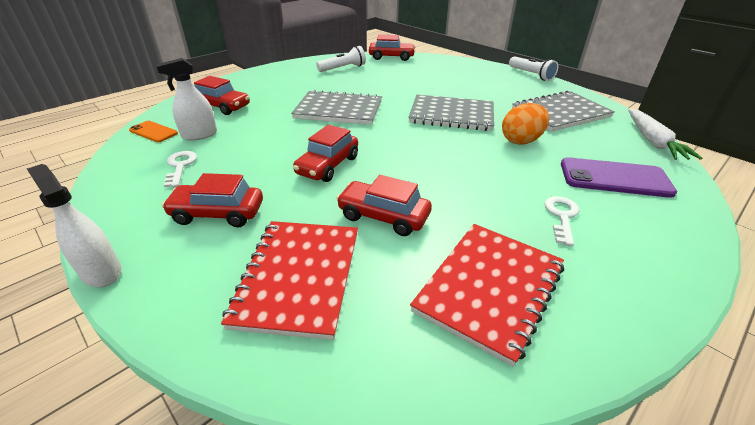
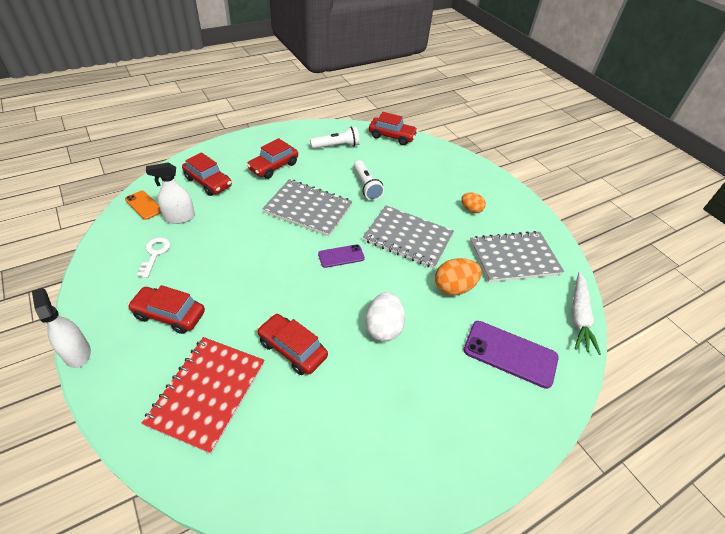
camera: 10 degrees right, 10 degrees up
(328, 165) = (271, 280): red car -> red car (273, 166)
(393, 137) = (341, 256): none -> purple phone
(472, 181) = (383, 327): none -> white egg
(490, 289) = (338, 441): red notebook -> none
(496, 89) = (471, 209): none -> orange egg
(531, 75) = (519, 193): white flashlight -> white flashlight (366, 186)
(561, 216) = (435, 385): white key -> none

